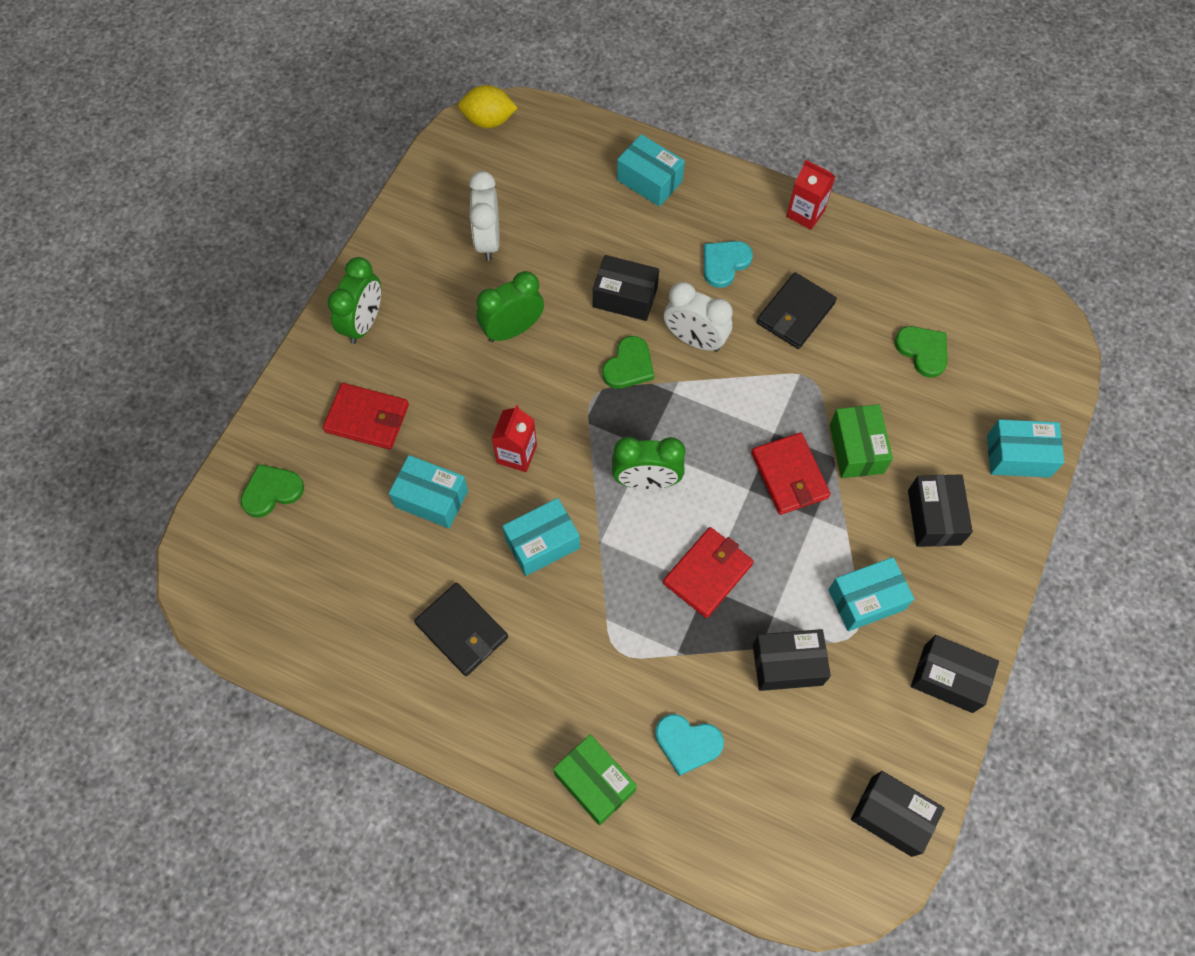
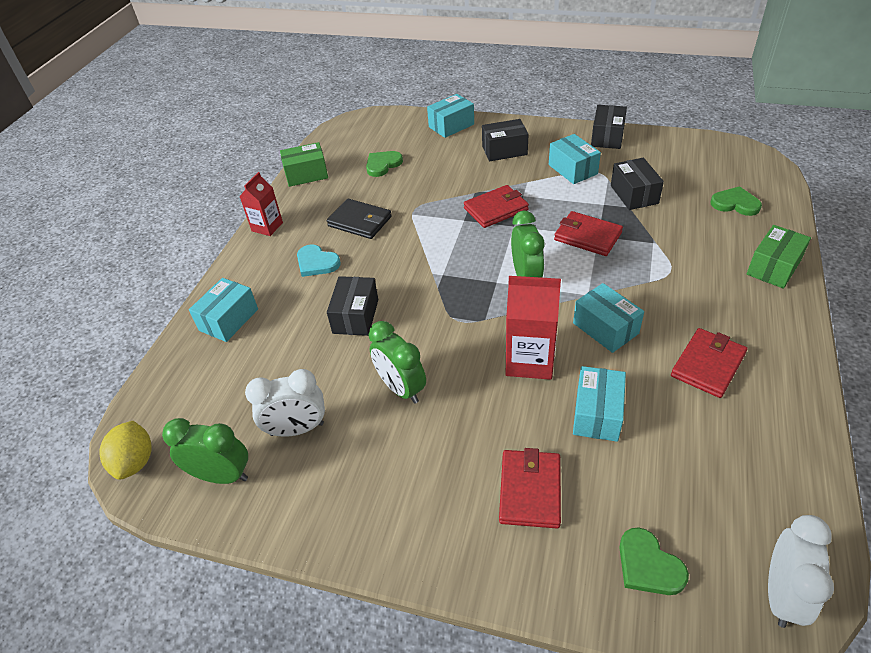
camera: 95 degrees left, 20 degrees down
(364, 323) = (414, 524): green clock -> green clock (222, 475)
(462, 630) = (707, 365): black wallet -> red wallet
(516, 454) = (530, 360): red carton -> red carton, size x1.55
(629, 366) = (424, 303): green heart -> green heart (735, 204)
(687, 743) = (715, 229): turquoise heart -> none
(694, 340) = (392, 269): white clock -> white clock (781, 594)
(856, 449) = (465, 183): green box -> green box (306, 174)
(891, 816) = (702, 148): black box -> none
(1018, 456) = (451, 126): turquoise box -> turquoise box turned 60 degrees clockwise

